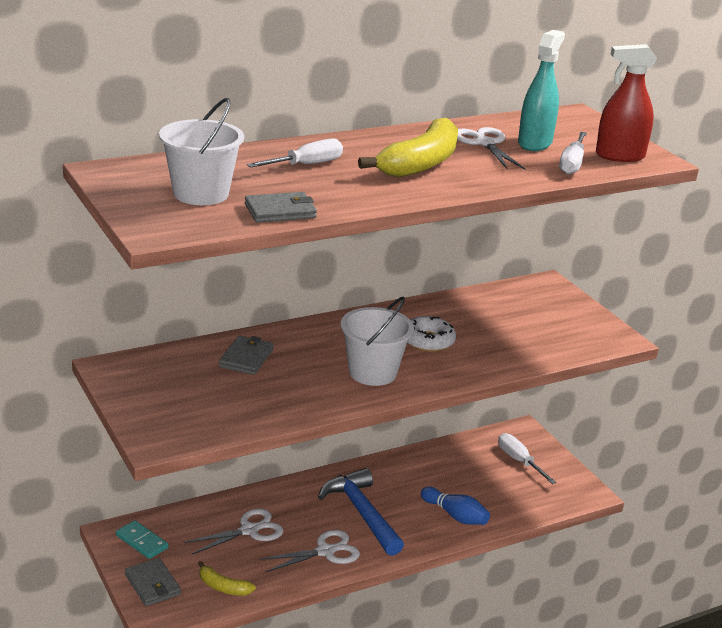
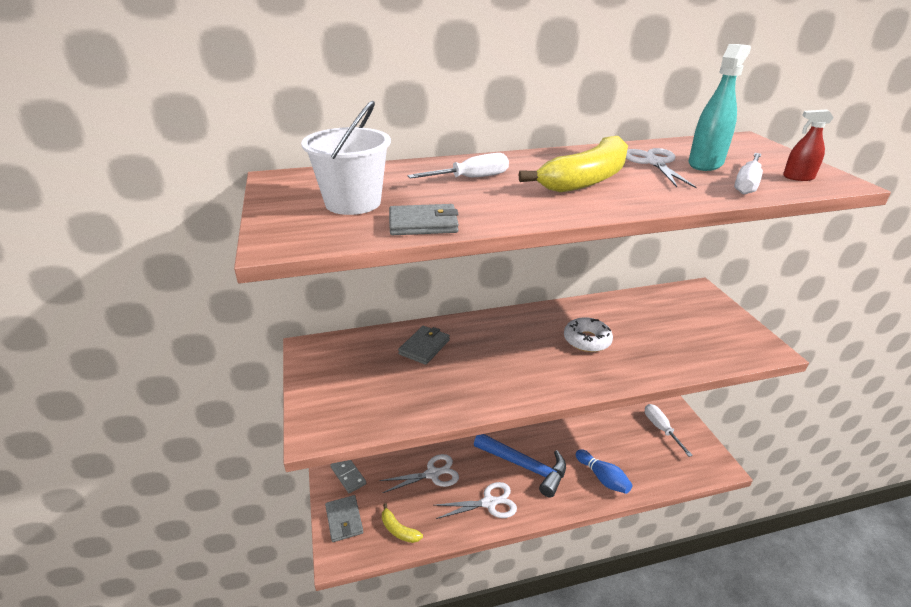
camera: 15 degrees right, 5 degrees up
(142, 542) = (348, 475): turquoise domino -> grey domino
(361, 513) = (525, 466): blue hammer -> blue hammer turned 135 degrees clockwise
(372, 372) = (531, 370): white bucket -> none
(619, 156) = (798, 177): red spray bottle -> red spray bottle, size x0.57

